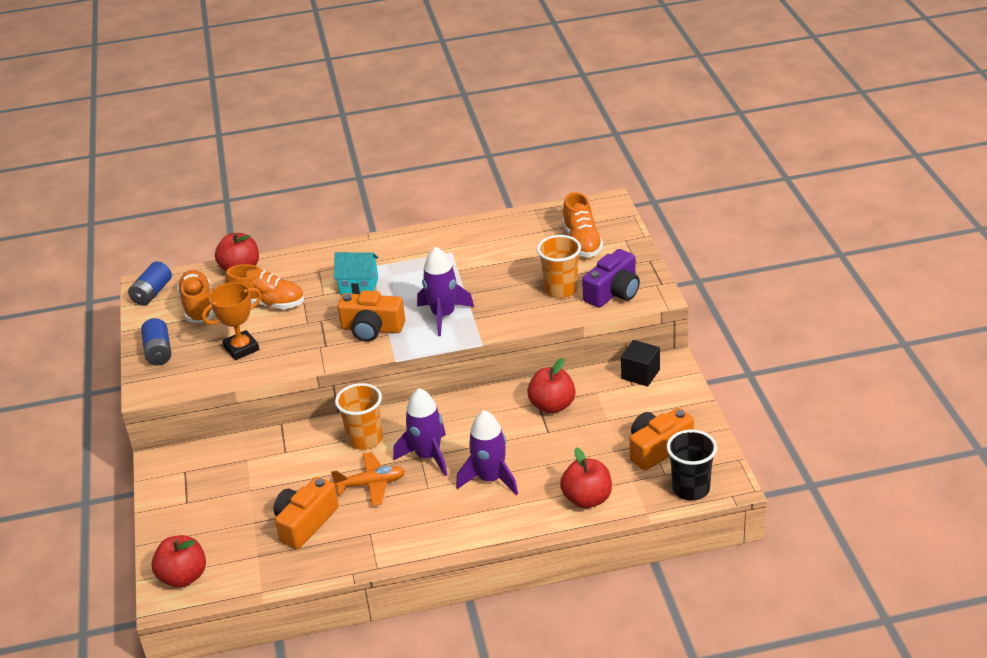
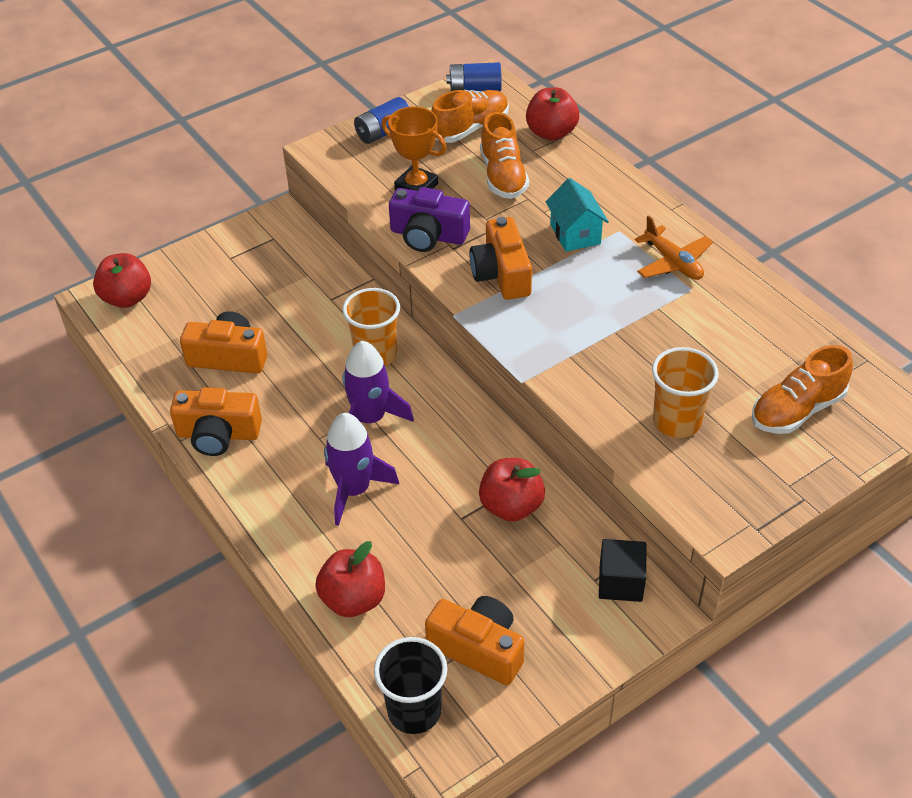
camera: 65 degrees right, 10 degrees up
(371, 484) = (306, 387): orange plane -> orange plane (673, 262)
(386, 543) = (218, 434): none -> orange camera
(443, 315) = (559, 326): purple rocket -> none
(613, 292) = (703, 480): purple camera -> purple camera (428, 235)

